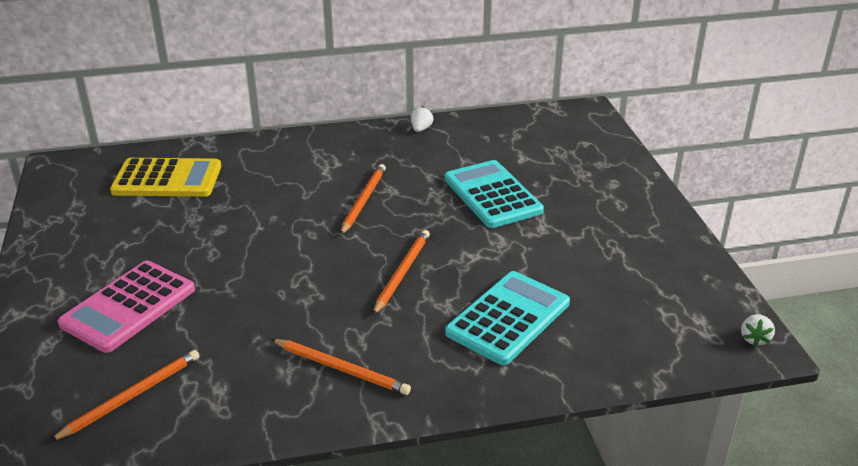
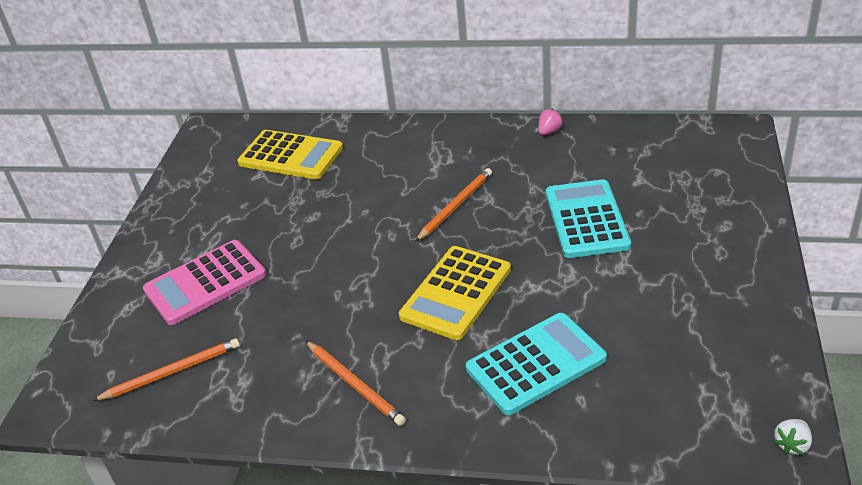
camera: 25 degrees right, 5 degrees up
(402, 273) = (456, 293): orange pencil -> yellow calculator
(421, 129) = (549, 131): white strawberry -> pink strawberry

